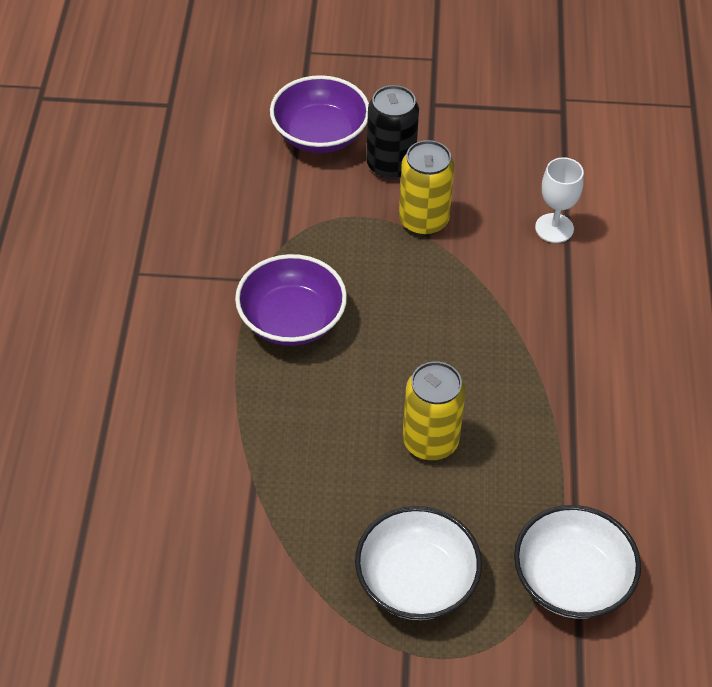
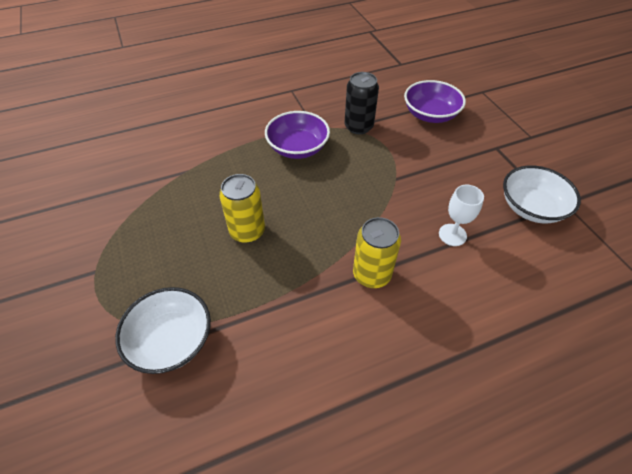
camera: 65 degrees right, 0 degrees up
(390, 165) = (434, 147): black can -> black can (358, 126)
(416, 581) = (145, 259): white bowl -> white bowl (531, 207)
(423, 220) = (406, 173): yellow can -> yellow can (372, 274)

